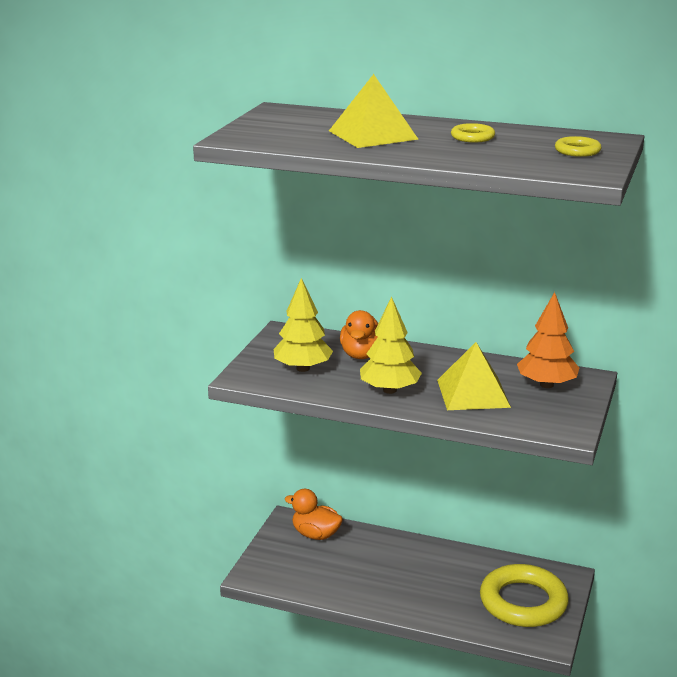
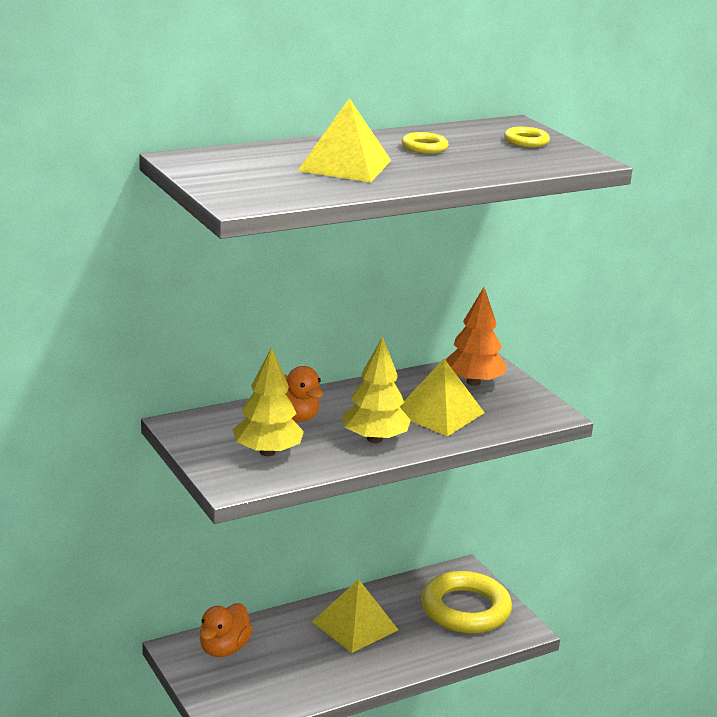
camera: 50 degrees left, 0 degrees up
(316, 534) = (224, 648): orange duck -> orange duck turned 45 degrees counterclockwise
(422, 567) = (355, 625): none -> yellow pyramid

